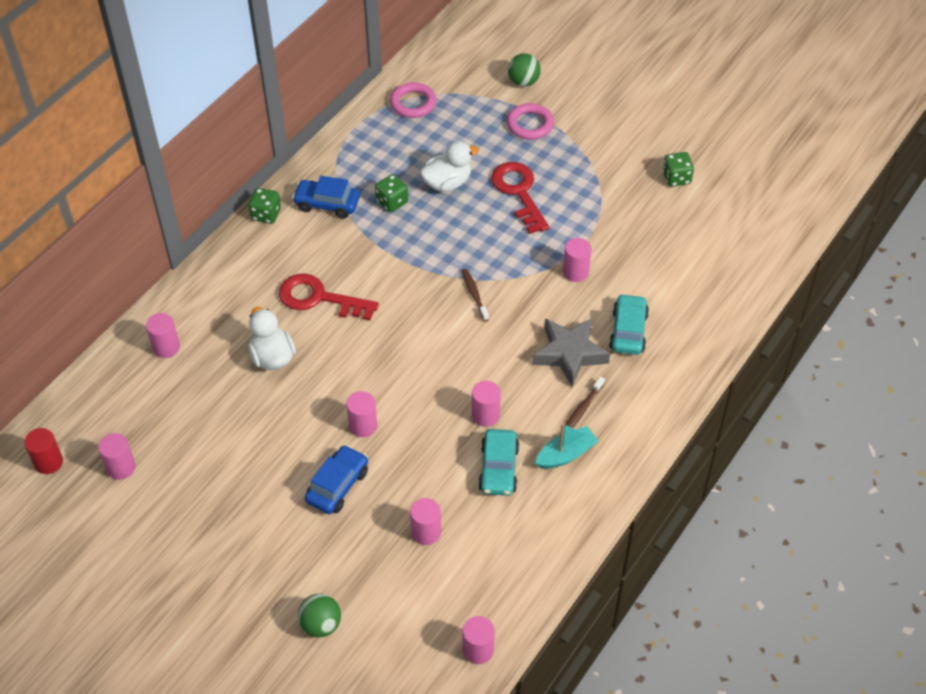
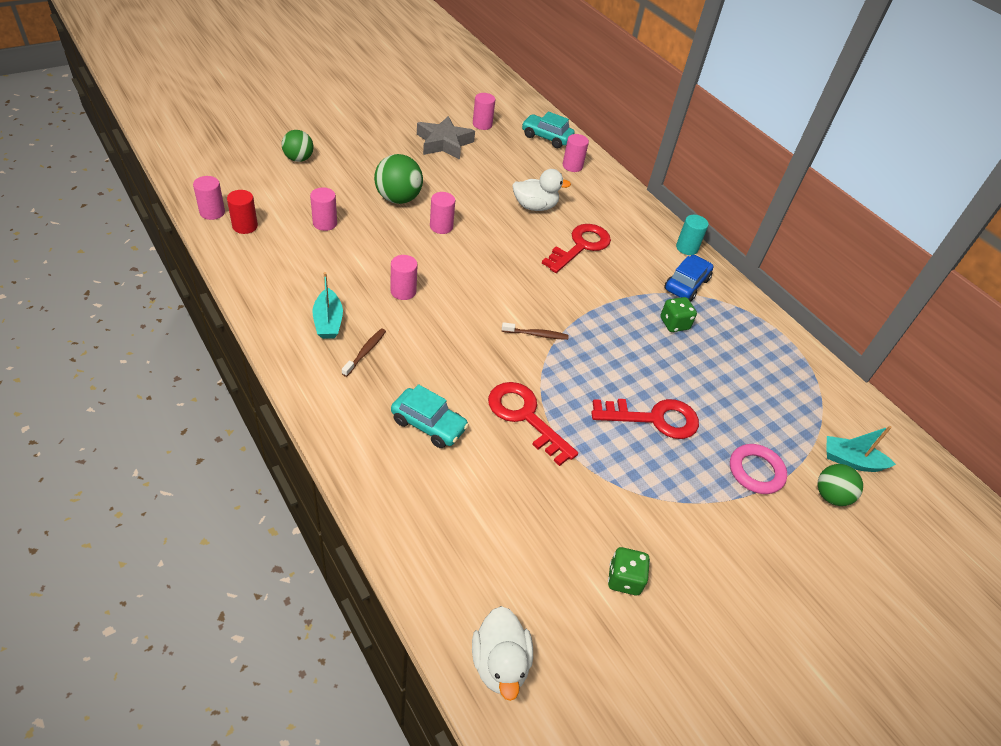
camera: 105 degrees right, 5 degrees down
(48, 462) = (505, 103): red cylinder -> red cylinder (245, 226)
(266, 214) = (687, 248): green dice -> turquoise cylinder
(337, 486) = (398, 199): blue car -> green ball
(413, 103) = (810, 387): pink ring -> none
(447, 183) = (686, 370): white duck -> white duck (500, 663)
(480, 73) = (851, 461): none -> turquoise boat
(498, 469) = (347, 278): turquoise car -> turquoise car (546, 137)
(569, 354) = (430, 369): grey star -> grey star (444, 143)
(575, 272) = (525, 417): pink cylinder -> red key
(582, 408) = (365, 352): brown toothbrush -> brown toothbrush turned 60 degrees clockwise

